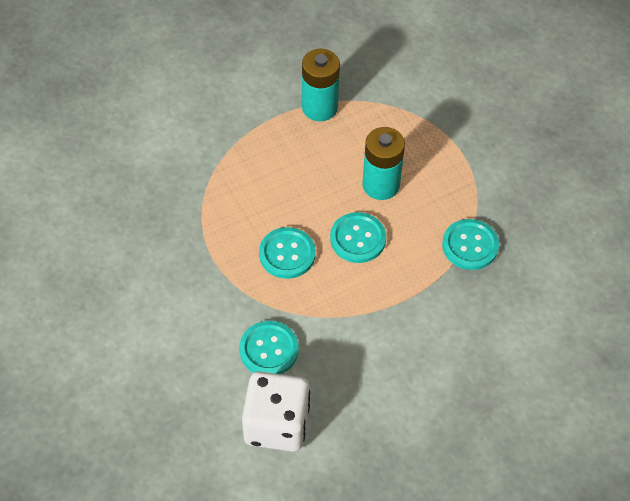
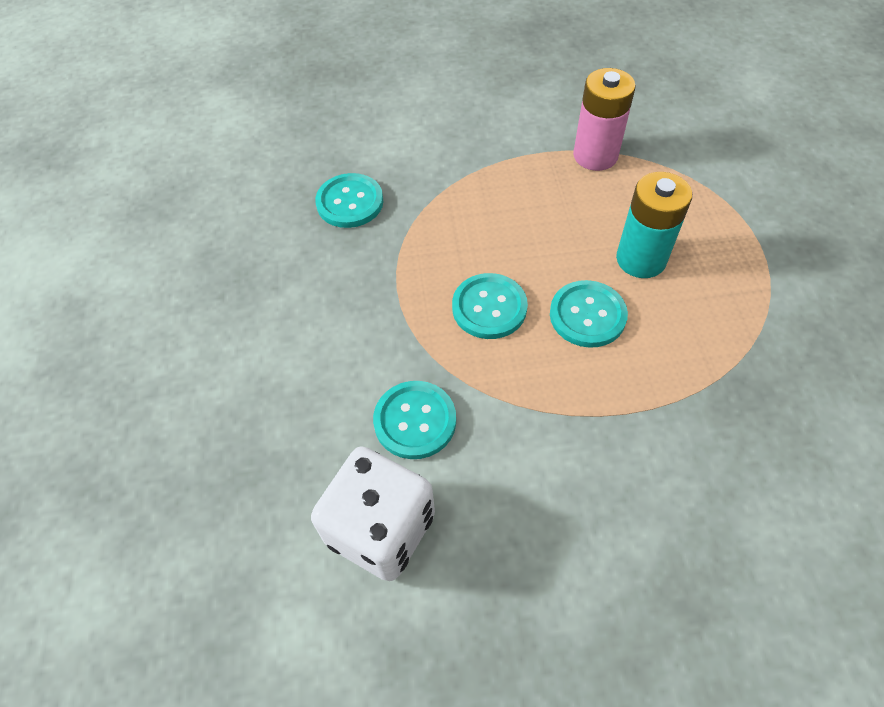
camera: 25 degrees right, 0 degrees up
(319, 107) = (595, 155): turquoise battery -> pink battery
(470, 245) = (740, 368): turquoise button -> turquoise button (350, 202)

